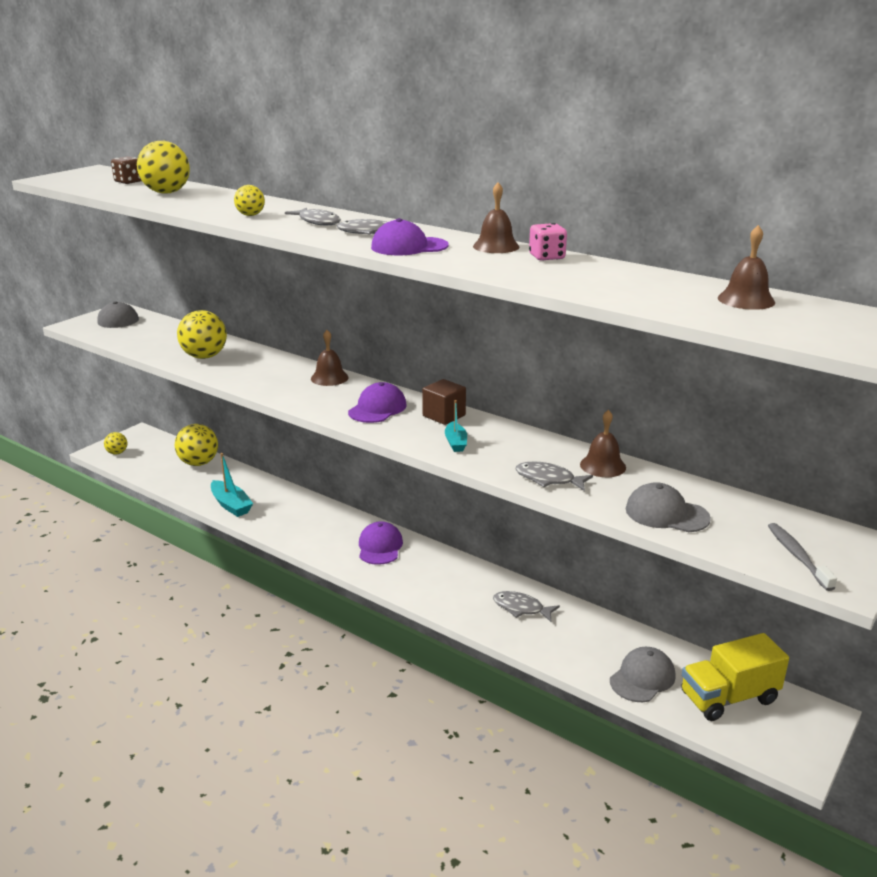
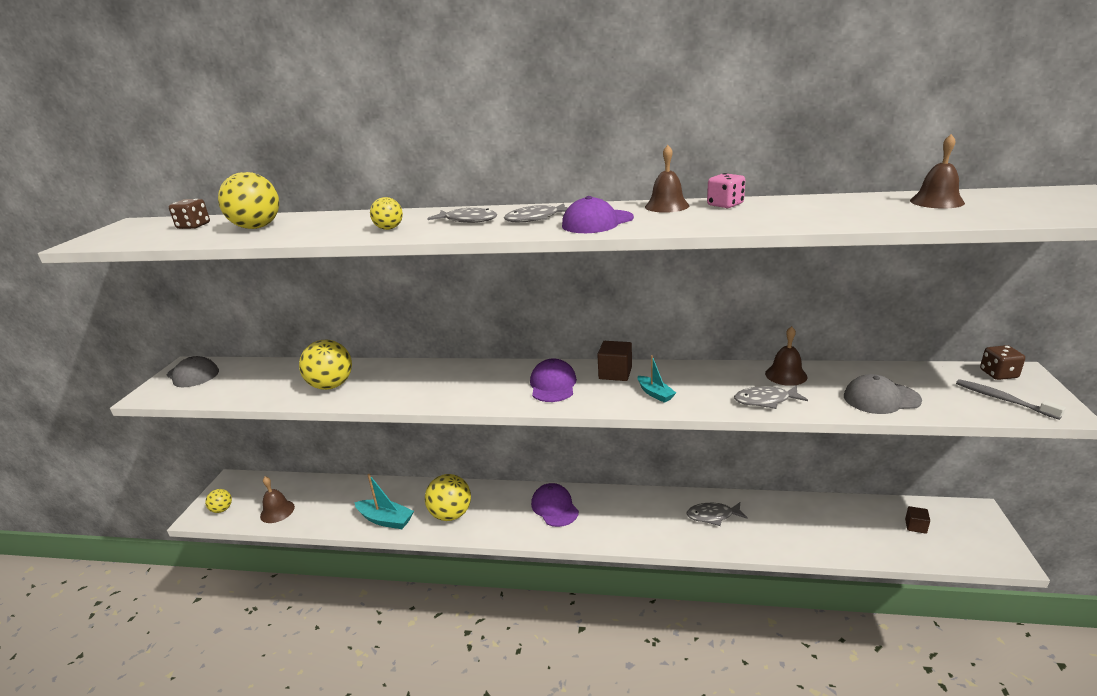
camera: 25 degrees left, 0 degrees up
(199, 463) = (318, 490): yellow ball -> yellow ball (451, 514)
(329, 378) = (476, 370): brown bell -> brown bell (277, 511)
(642, 678) = (850, 537): grey cap -> none
(728, 697) = (915, 526): yellow truck -> brown cube
(836, 535) = (998, 374): none -> brown dice

